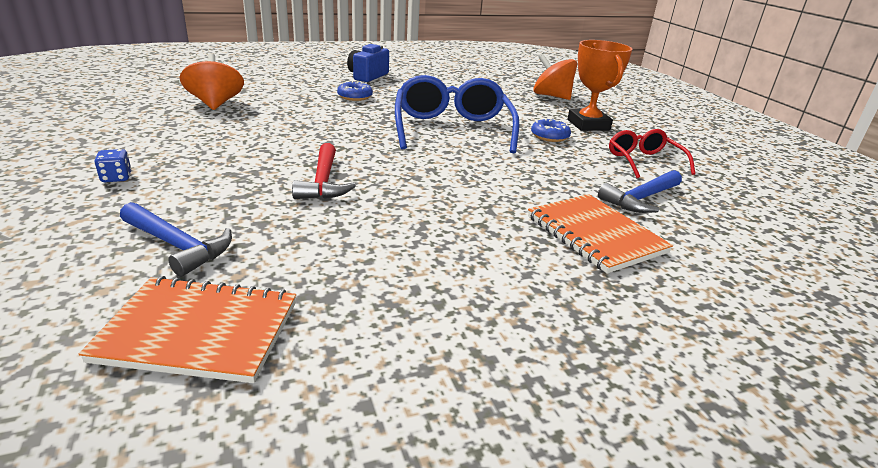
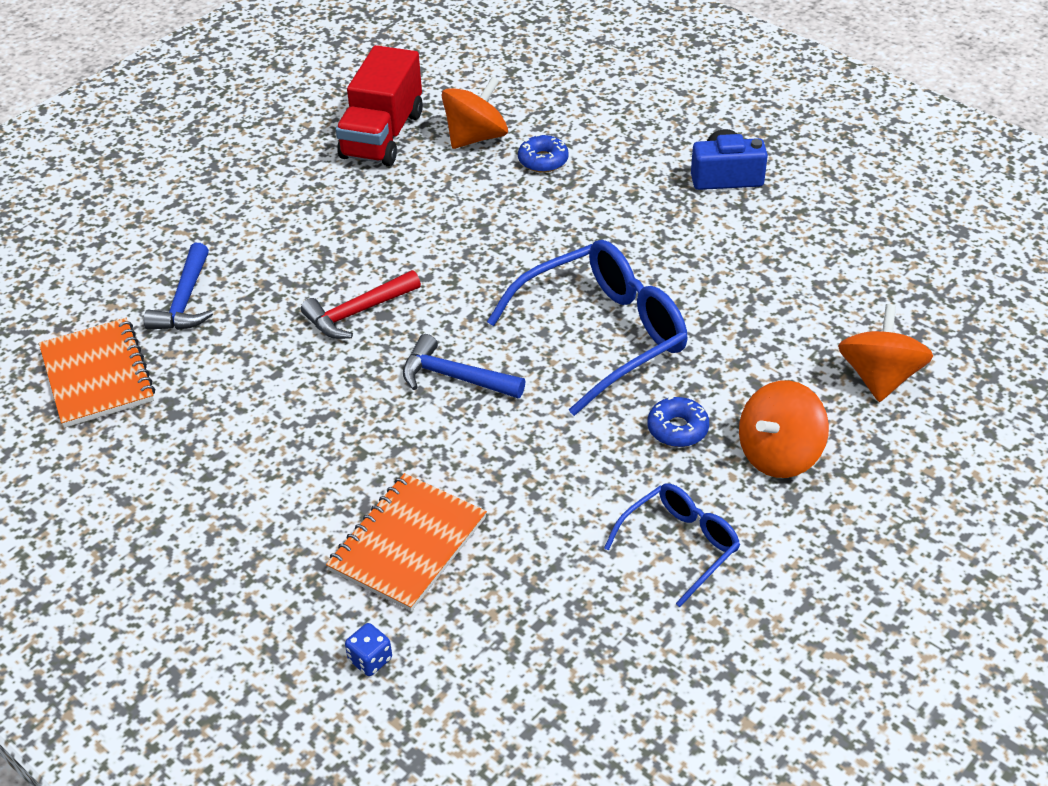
camera: 65 degrees right, 15 degrees up
(116, 178) = (258, 200): blue dice -> blue dice (370, 660)
(148, 122) = (382, 135): none -> red truck
(355, 97) = (624, 209): blue donut -> blue donut (543, 160)
(588, 125) = (779, 454): orange trophy -> orange spinning top
(640, 199) = (540, 565): blue hammer -> blue hammer (455, 377)
(643, 161) = (680, 545): red glasses -> blue glasses

